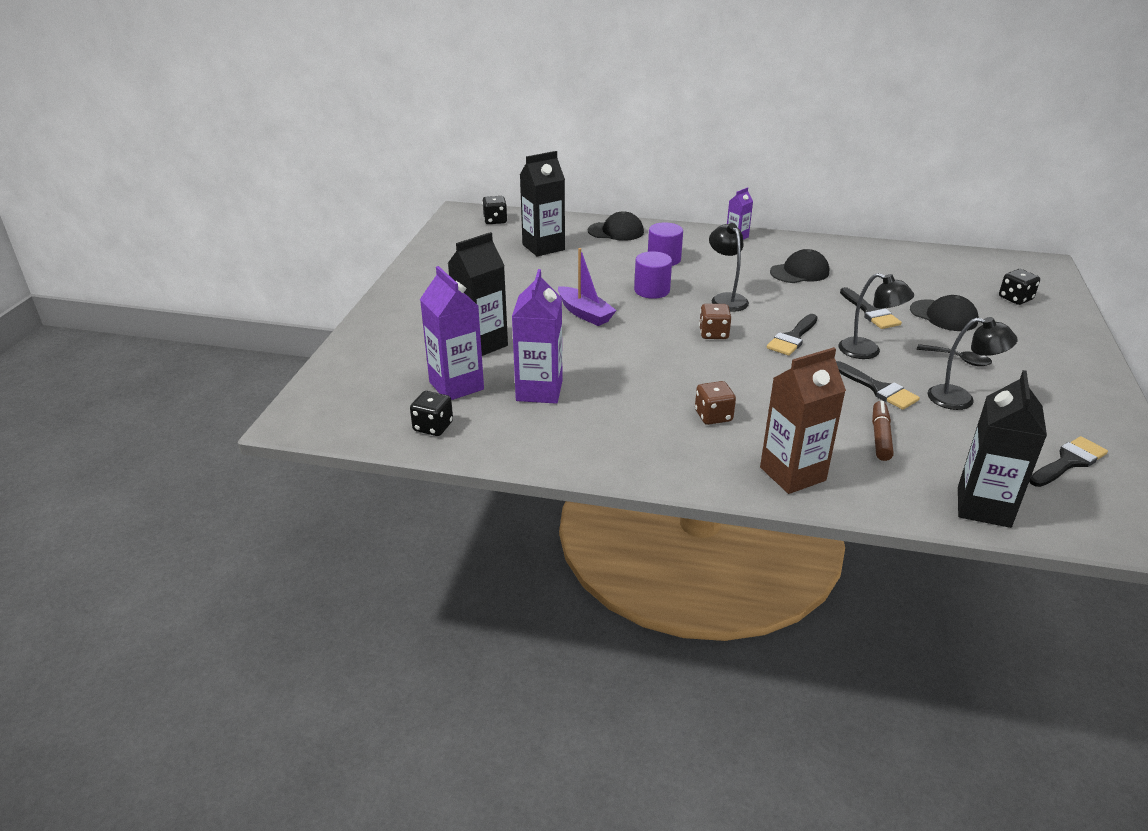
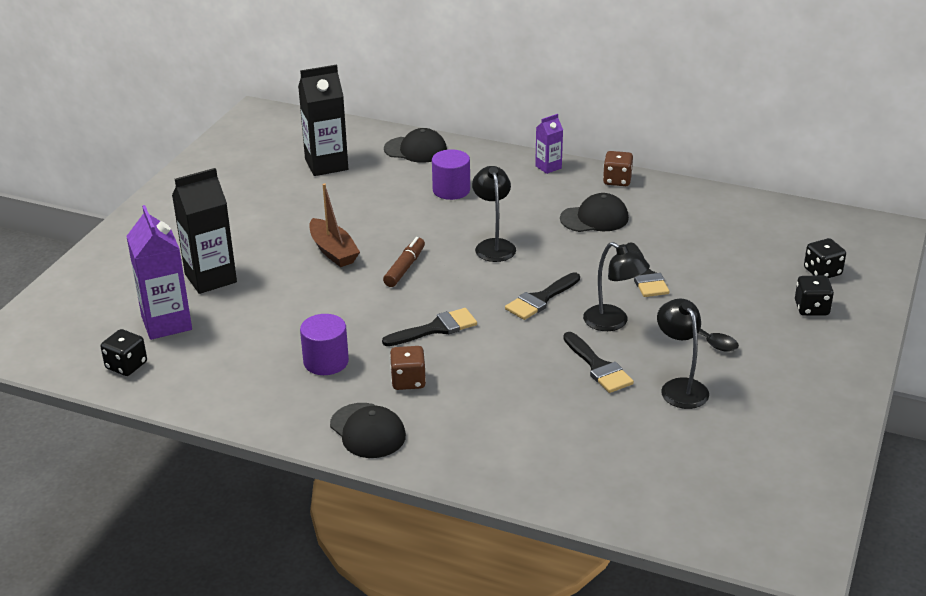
camera: 10 degrees right, 0 degrees up
(495, 220) = (289, 126): black dice -> black dice (811, 308)
(539, 391) = (246, 336): purple carton -> none
(585, 313) = (333, 251): purple boat -> brown boat
(652, 290) = (418, 228): purple cylinder -> purple cylinder (326, 361)
(713, 334) = (458, 287): brown dice -> brown dice (617, 180)
(792, 474) = (455, 451): brown carton -> none
(880, 437) = (568, 420): brown marker -> brown marker (405, 268)
(943, 316) = (725, 286): black cap -> black cap (367, 431)
(960, 399) = (680, 387): black lamp -> black lamp turned 135 degrees counterclockwise
(983, 507) = (628, 505): black carton -> none
(1068, 462) = (750, 467): black brush -> black brush (436, 328)

